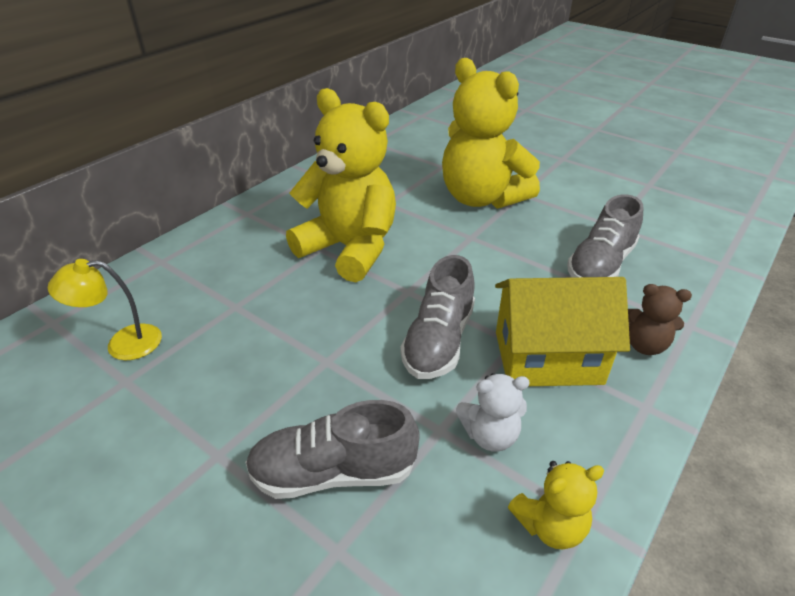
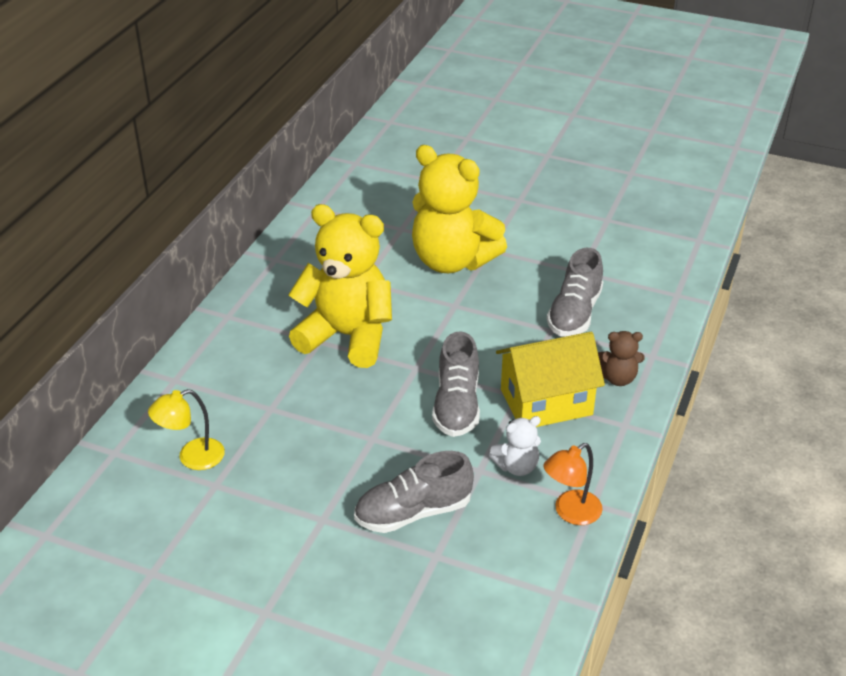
camera: 15 degrees left, 0 degrees up
(550, 525) = (570, 513): yellow teddy bear -> orange lamp

